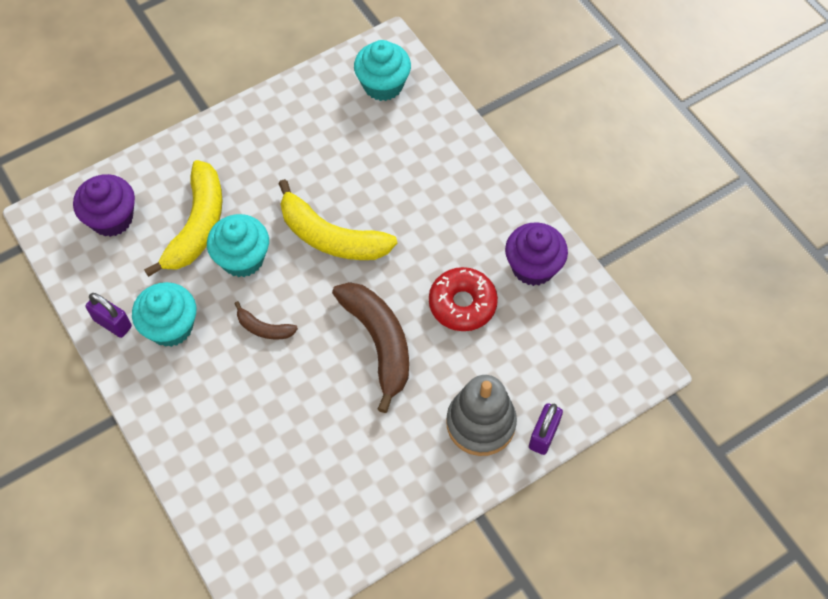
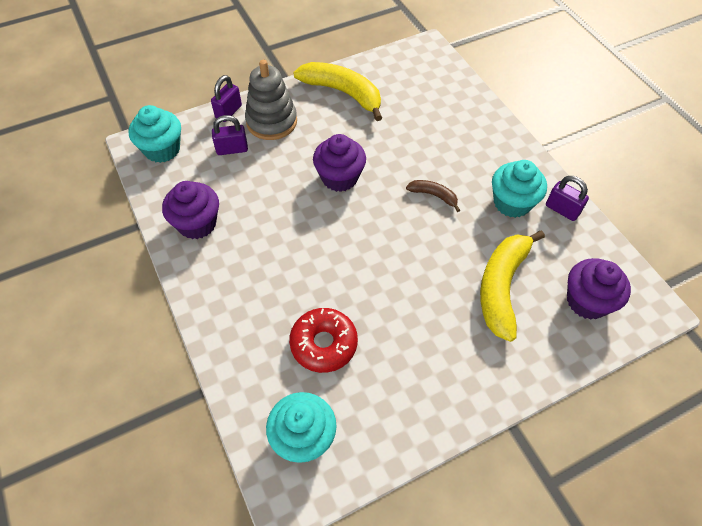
camera: 175 degrees left, 5 degrees down
(242, 258) = (456, 253): turquoise cupcake -> turquoise cupcake (162, 149)
(331, 237) = (374, 265): yellow banana -> yellow banana (343, 93)
(379, 343) = (339, 178): brown banana -> purple cupcake
(462, 304) = (266, 200): red donut -> red donut (324, 344)
(522, 372) = (232, 149): none -> purple padlock

